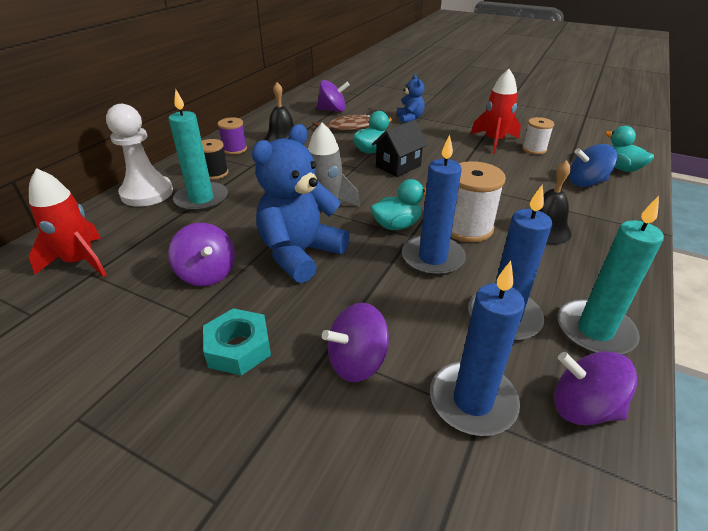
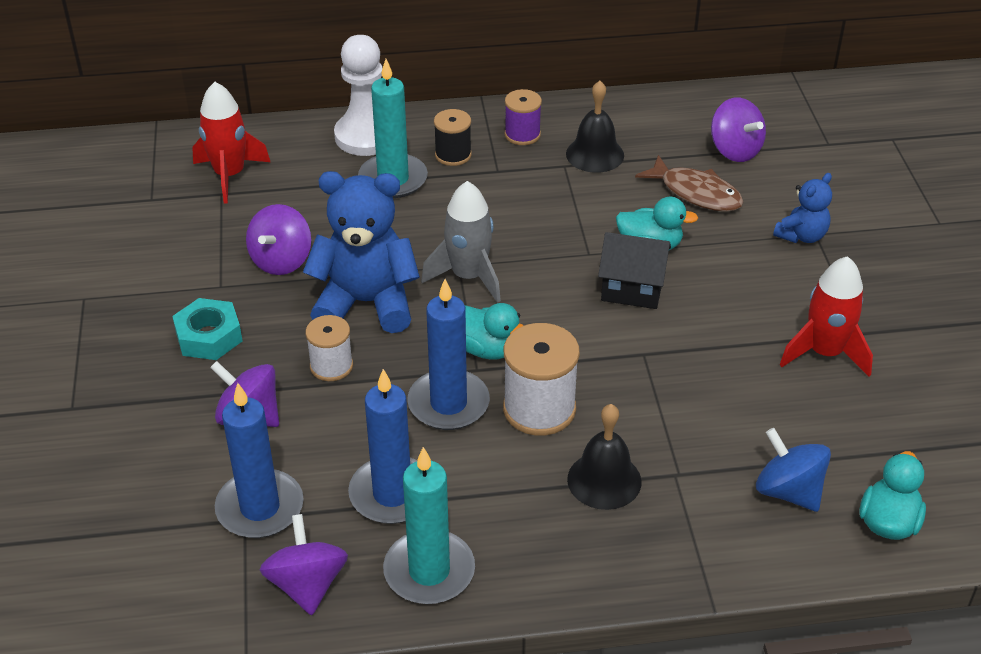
camera: 55 degrees right, 5 degrees up
(534, 149) = (846, 405): white spool -> white spool (331, 366)

